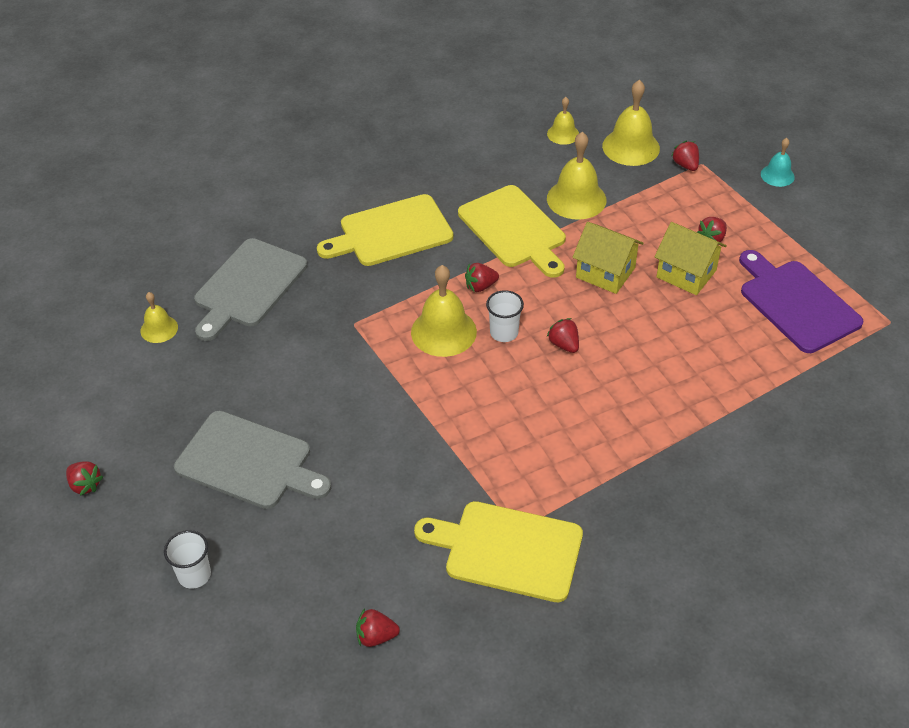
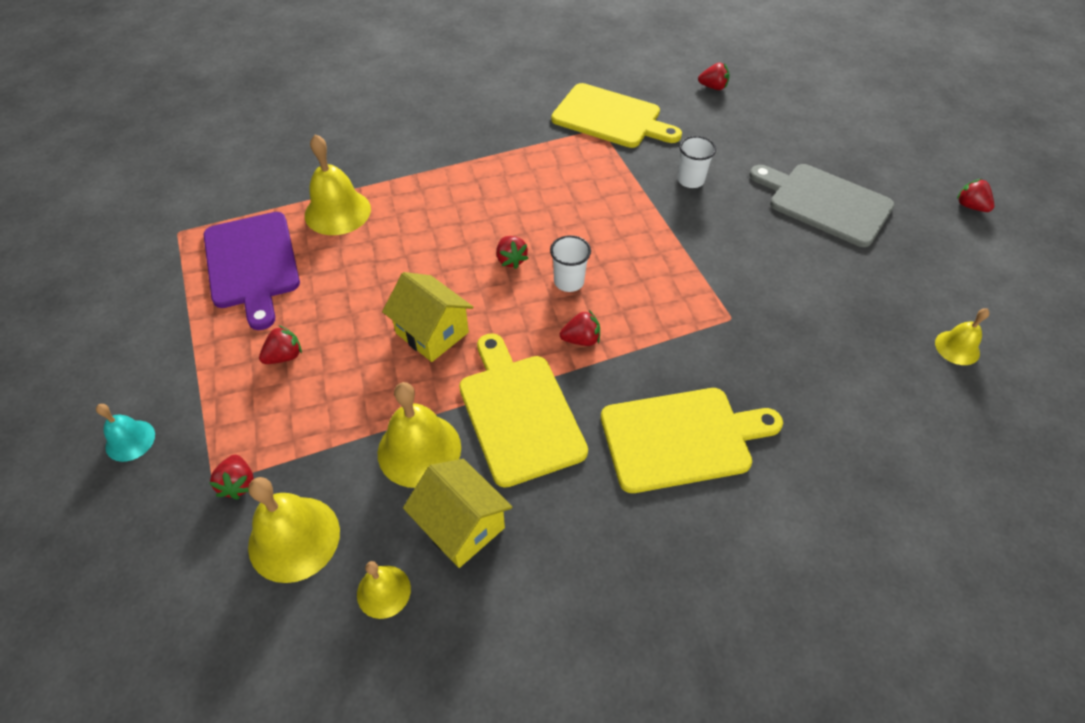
camera: 170 degrees left, 5 degrees up
(194, 575) = (853, 135): white cup -> white cup (690, 180)
(248, 286) = (863, 386): grey cutting board -> none
(443, 332) = (632, 293): yellow bell -> yellow bell (337, 212)
(686, 274) = (343, 316): yellow house -> yellow house (461, 526)

